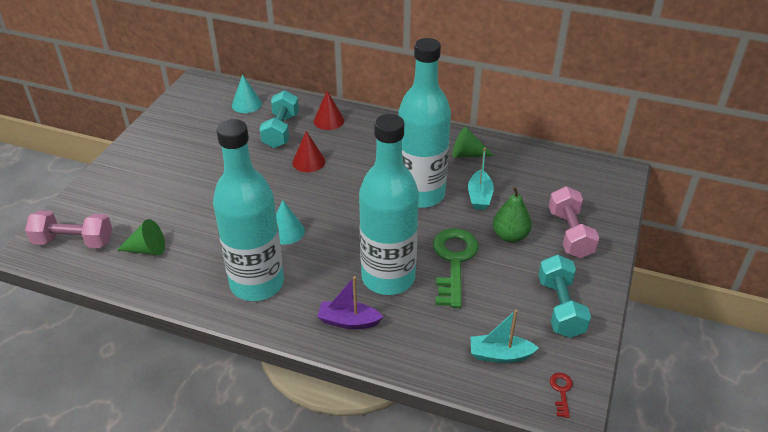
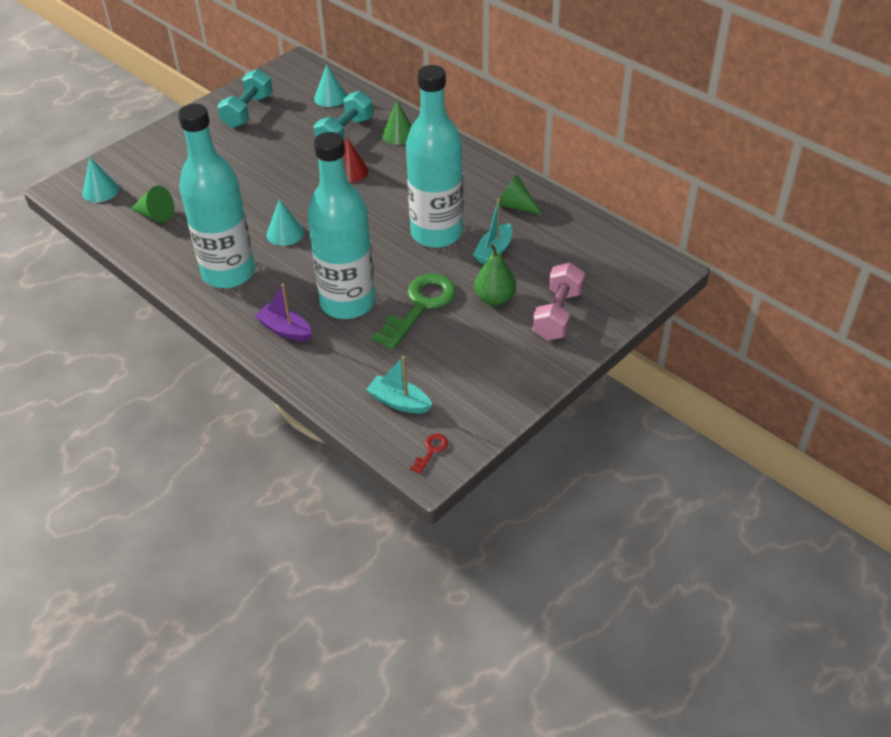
camera: 25 degrees right, 5 degrees up
(74, 241) = (100, 191): pink dumbbell -> turquoise cone
(328, 120) = (399, 134): red cone -> green cone
(560, 307) = (490, 379): turquoise dumbbell -> turquoise dumbbell (248, 111)

